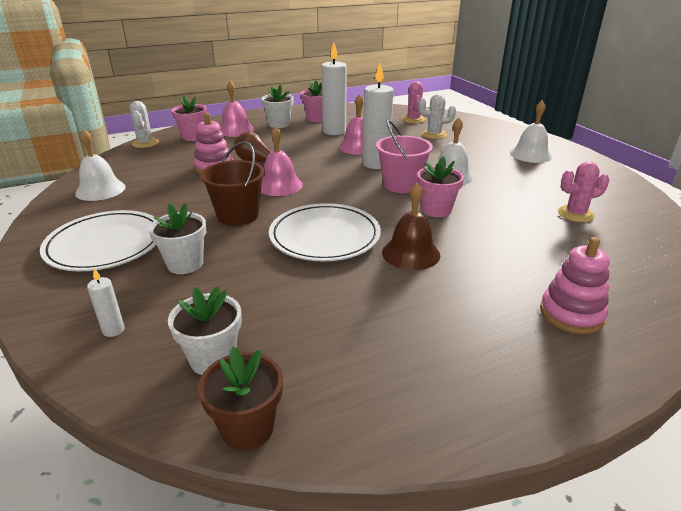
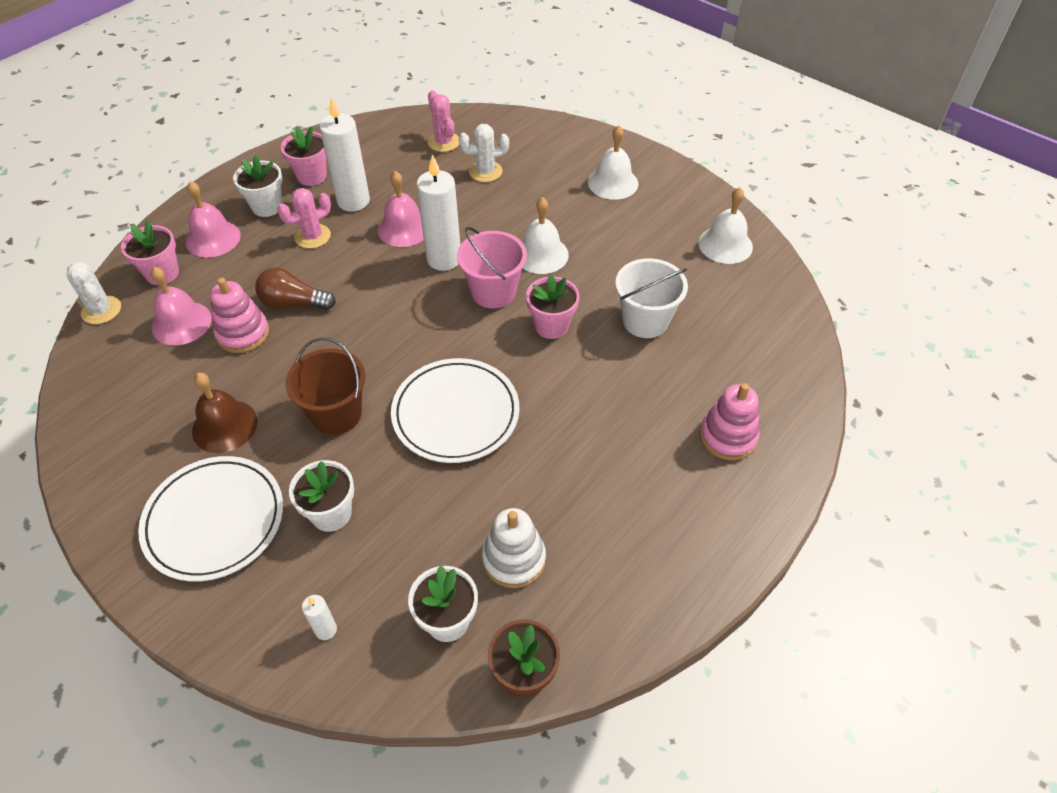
camera: 25 degrees left, 20 degrees up
(100, 190) = (121, 429): white bell -> white bell (725, 244)
(279, 185) = (351, 341): pink bell -> pink bell (181, 323)
(304, 336) = (514, 559): none -> white stacking toy
(411, 253) = (556, 407): brown bell -> brown bell (224, 426)
(521, 224) = (645, 320): none -> white bucket
(575, 214) = (691, 284): pink cactus -> pink cactus (312, 236)

